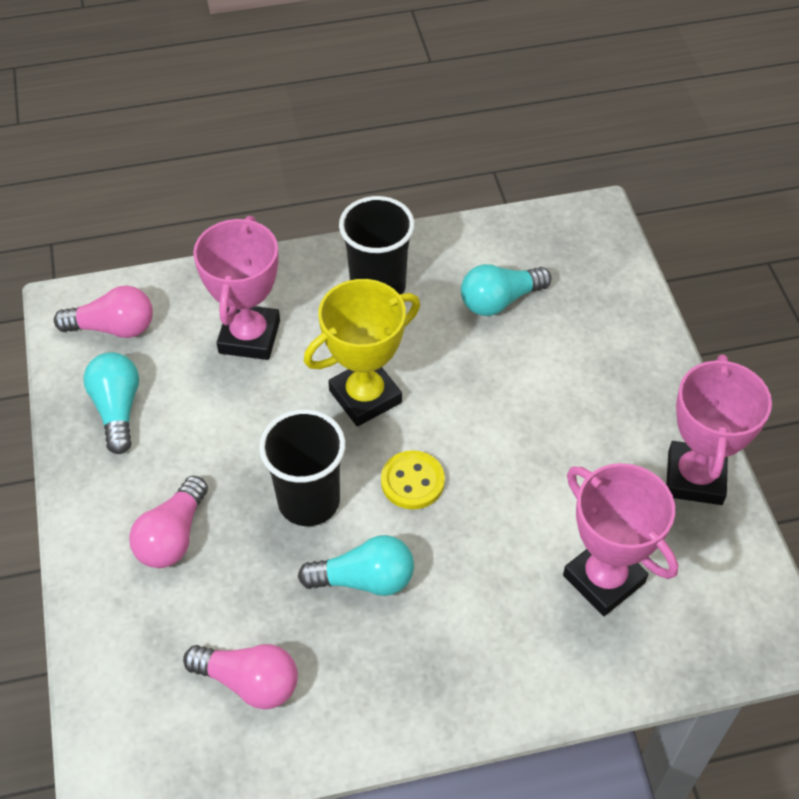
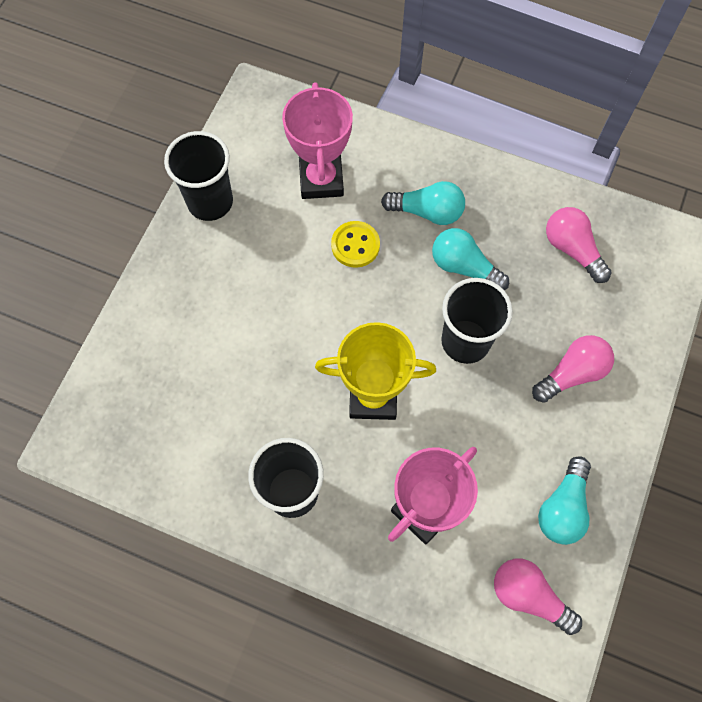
camera: 145 degrees left, 15 degrees up
(412, 481) = (387, 311): yellow button -> yellow button (355, 245)
(499, 300) = (212, 414): turquoise light bulb -> turquoise light bulb (427, 212)
(694, 477) = (210, 202): pink trophy -> black cup

